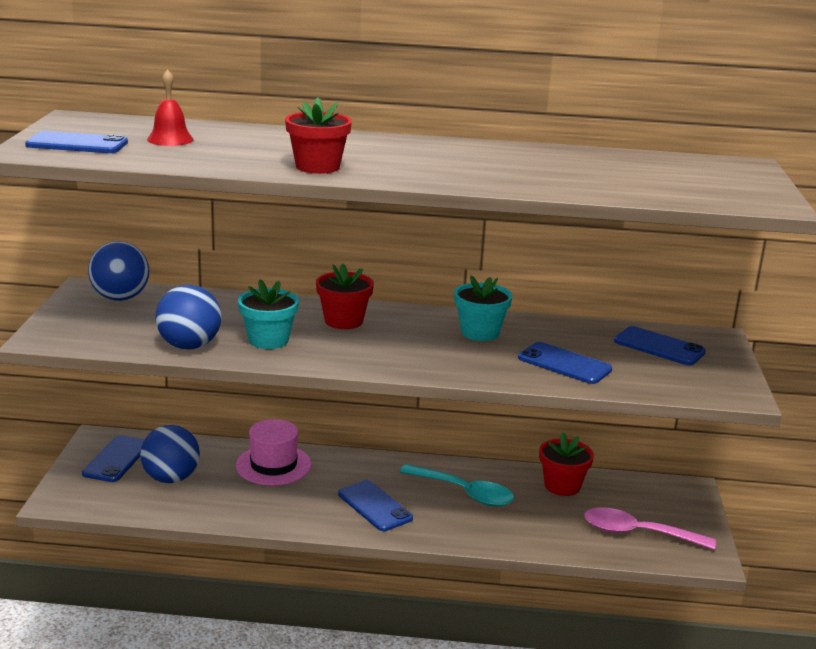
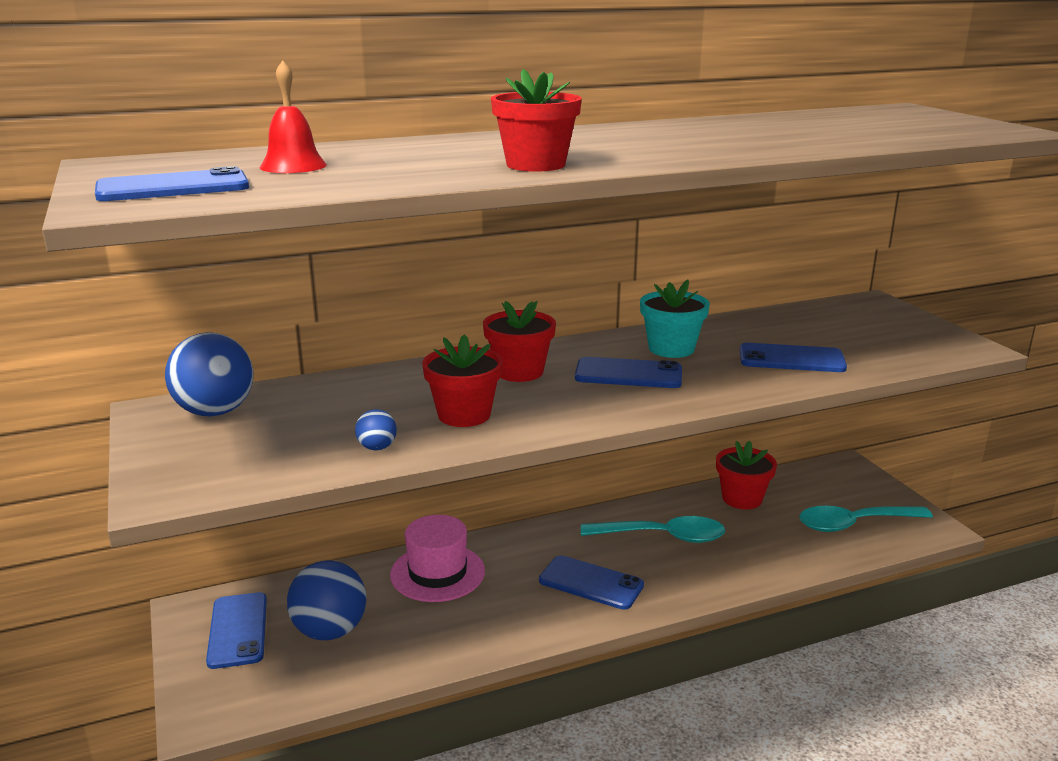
camera: 25 degrees left, 0 degrees up
(189, 346) = (377, 447): blue ball -> blue ball, size x0.46
(268, 340) = (464, 415): turquoise flower pot -> red flower pot
(638, 533) = (854, 524): pink spoon -> turquoise spoon
(659, 347) = (843, 321): blue phone -> blue phone (628, 374)

